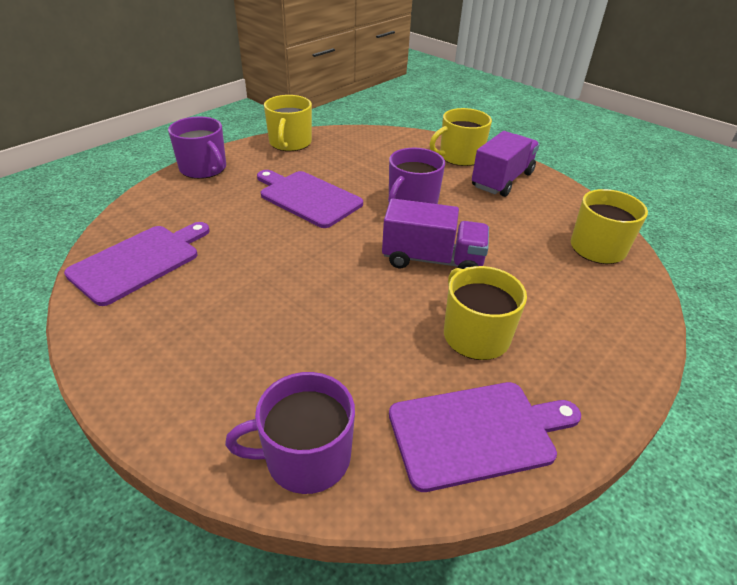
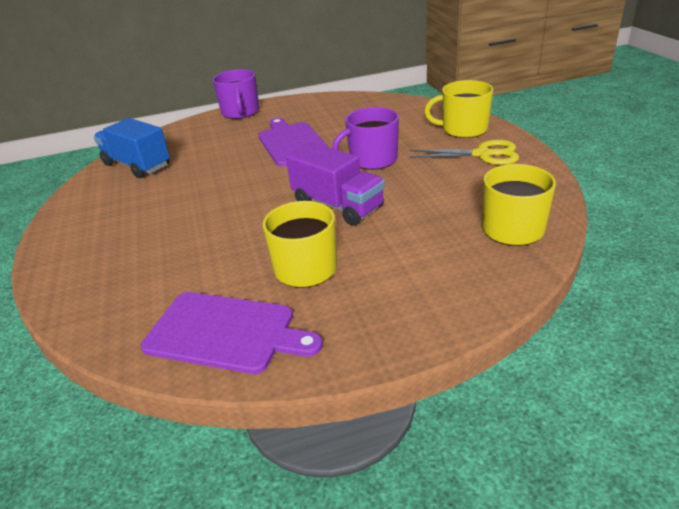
camera: 35 degrees right, 5 degrees down
(139, 262) = (137, 165): purple cutting board -> blue truck
(290, 143) = (323, 101): yellow mug -> none
(306, 457) = (102, 306): purple mug -> none
(502, 180) = (483, 154): purple truck -> yellow scissors

